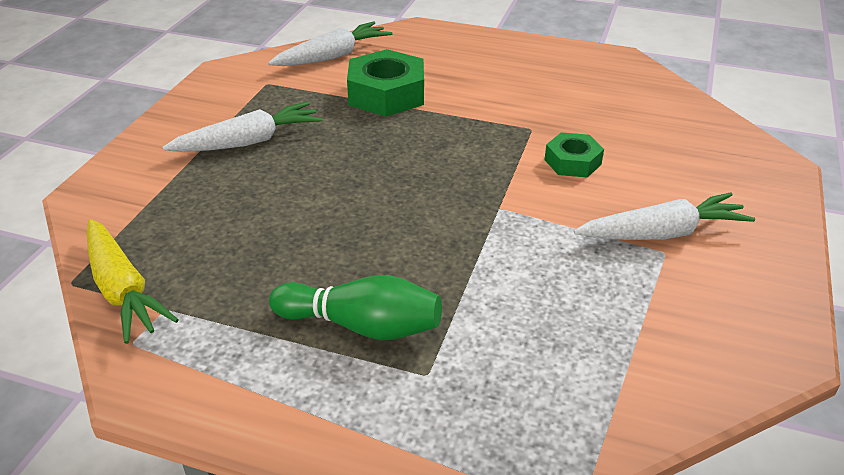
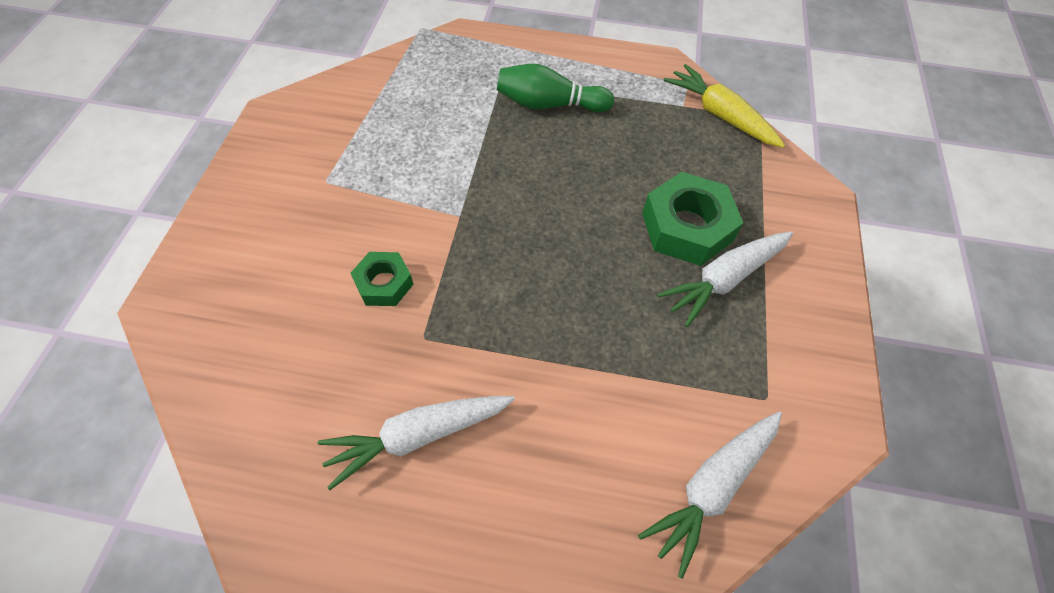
camera: 170 degrees right, 20 degrees up
(386, 94) = (606, 391): green nut -> green nut (686, 227)
(662, 233) = (321, 199): white carrot -> white carrot (418, 436)

